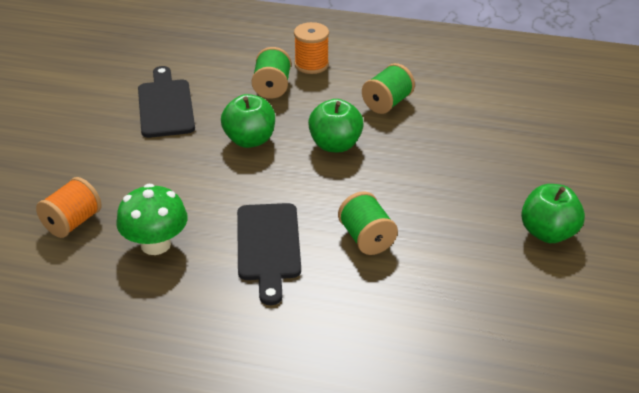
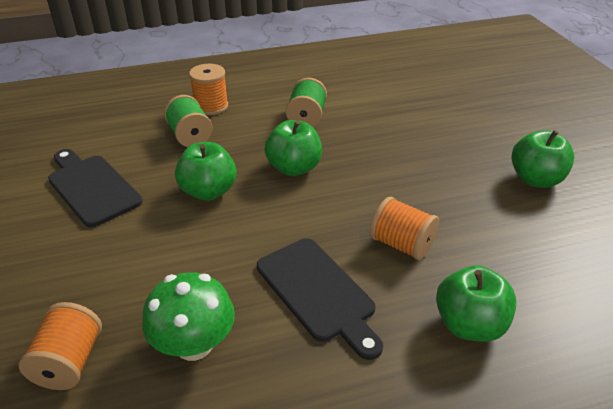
camera: 30 degrees left, 0 degrees up
(361, 314) = (469, 325): none -> green apple
(366, 238) = (402, 244): green spool -> orange spool

